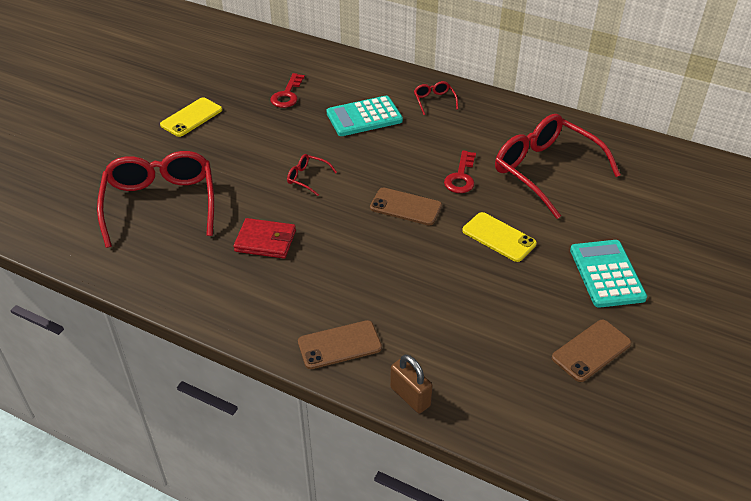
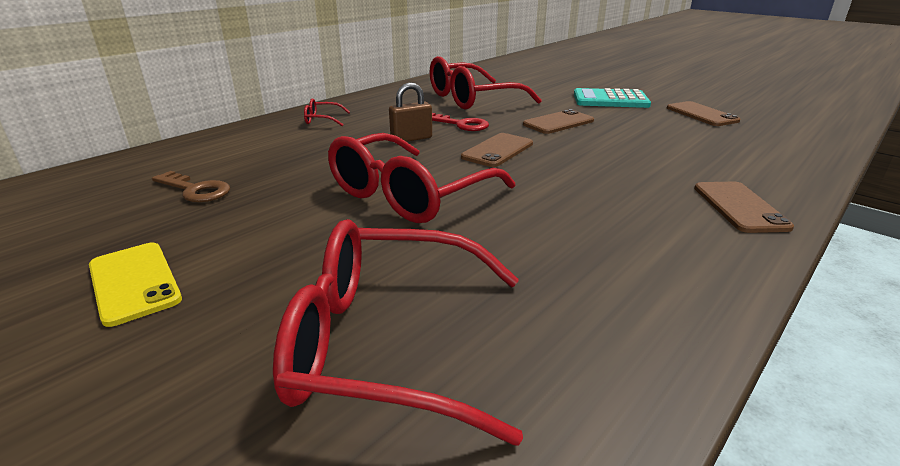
camera: 75 degrees left, 15 degrees down
(265, 241) = (537, 237): red wallet -> none
(287, 95) = (196, 190): red key -> brown key
(307, 178) = (408, 195): red glasses -> red glasses, size x2.42
(364, 117) = (311, 151): turquoise calculator -> none
(410, 396) = (800, 180): brown padlock -> brown padlock (411, 138)
(499, 237) = (558, 122): yellow phone -> brown phone

